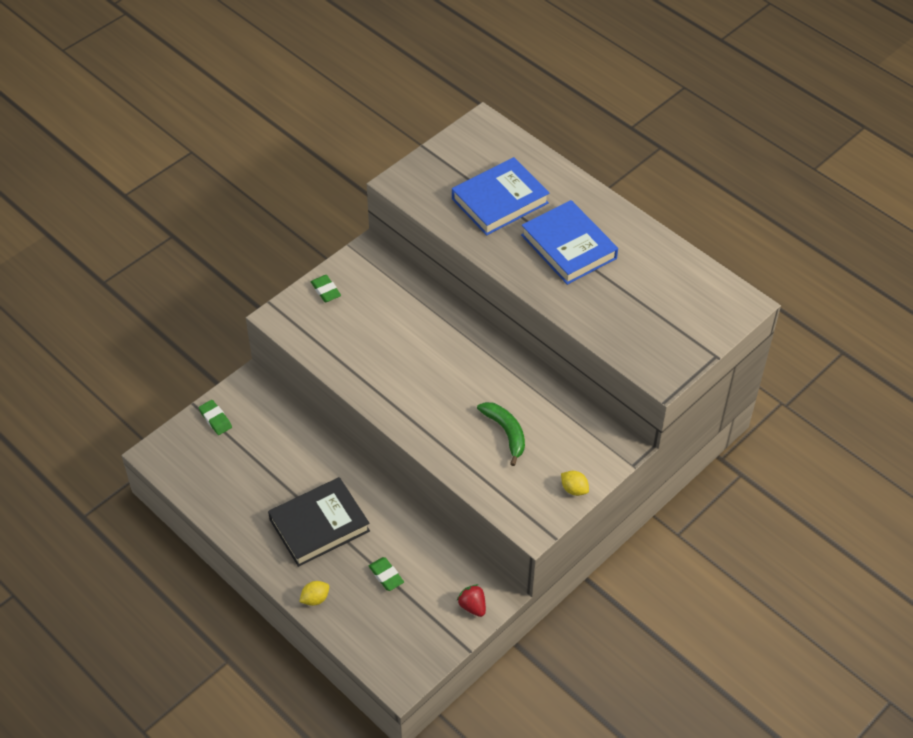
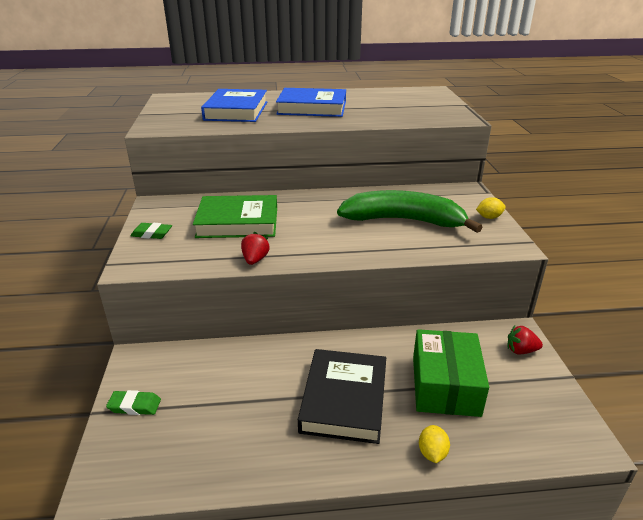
camera: 50 degrees left, 20 degrees down
(352, 378) = (255, 260): none -> red strawberry
(386, 576) = (445, 385): green eraser -> green box
(393, 327) = (238, 222): none -> green book
(506, 433) = (404, 221): green banana -> green banana, size x1.82

